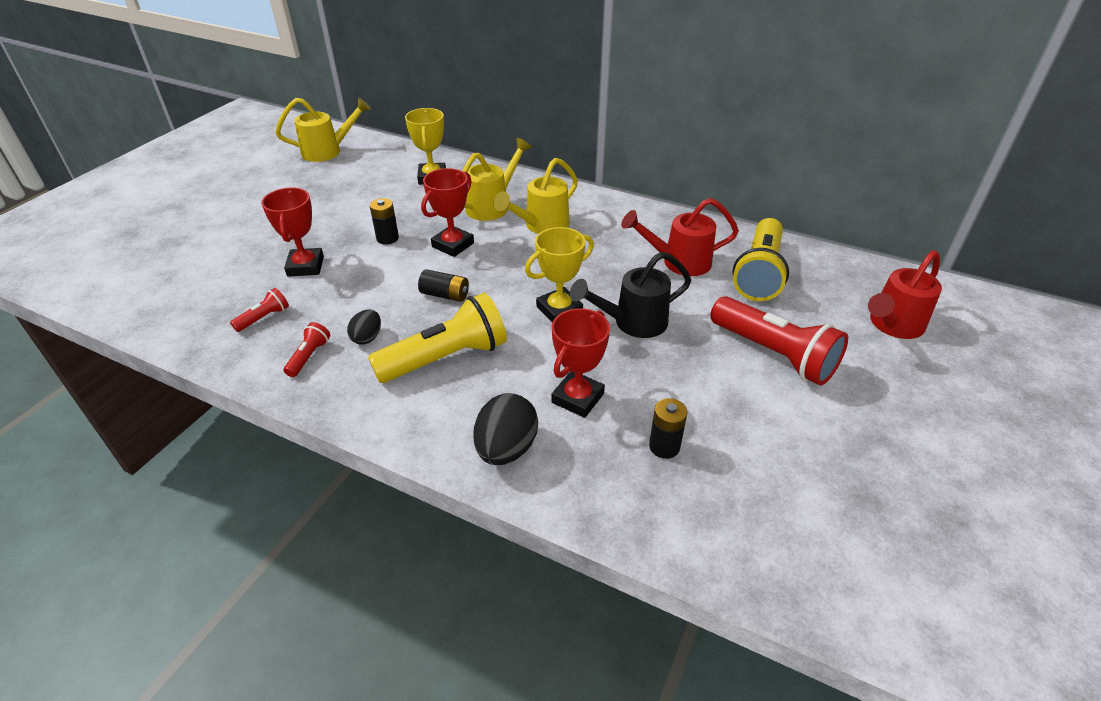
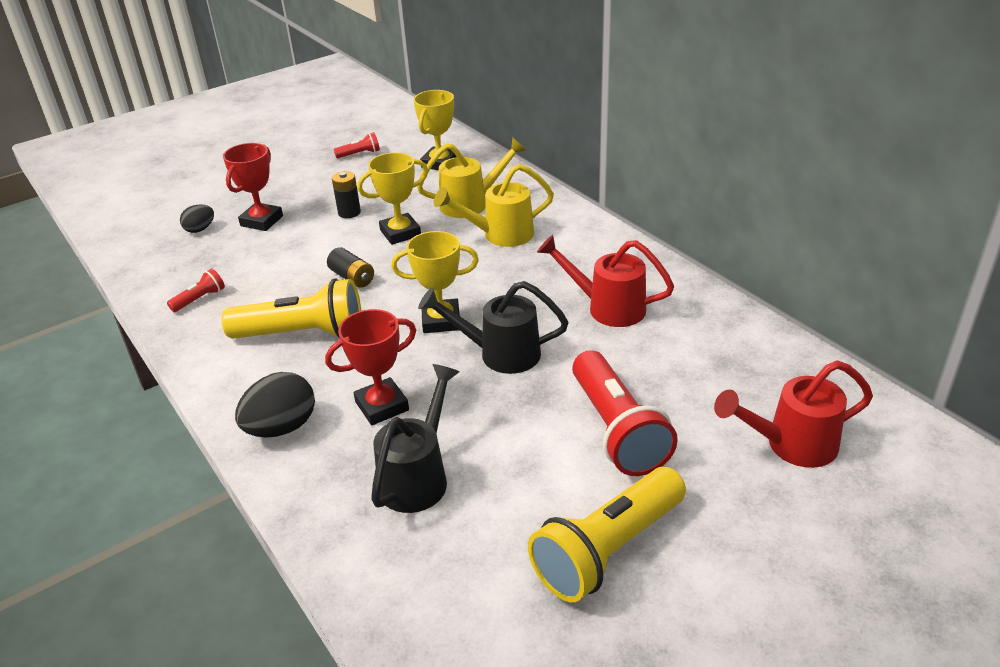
camera: 30 degrees right, 5 degrees down
(264, 318) = (194, 257): red flashlight -> red flashlight (359, 154)
(328, 151) = (369, 118): yellow watering can -> none
(367, 338) = (256, 297): black egg -> black egg (200, 229)
(453, 245) = (400, 233): red trophy -> yellow trophy
(664, 446) = (418, 477): black battery -> black watering can
(759, 273) = (687, 343): yellow flashlight -> yellow flashlight (608, 550)

